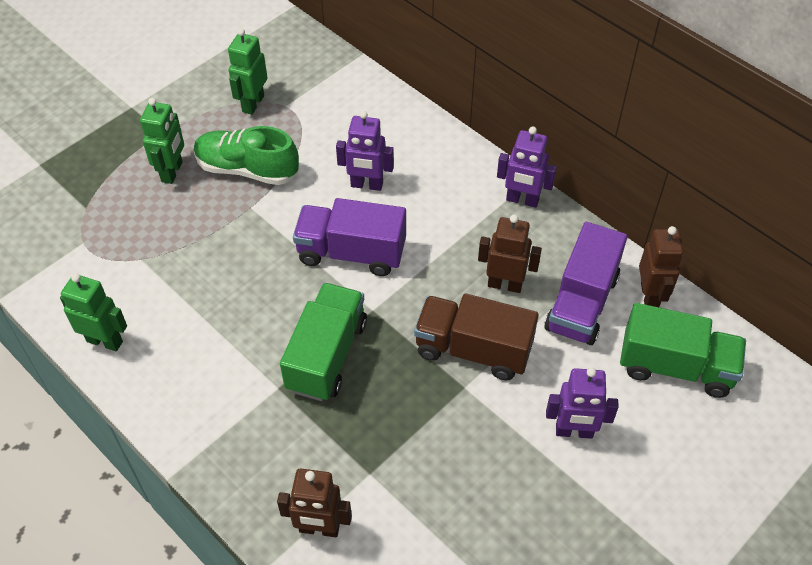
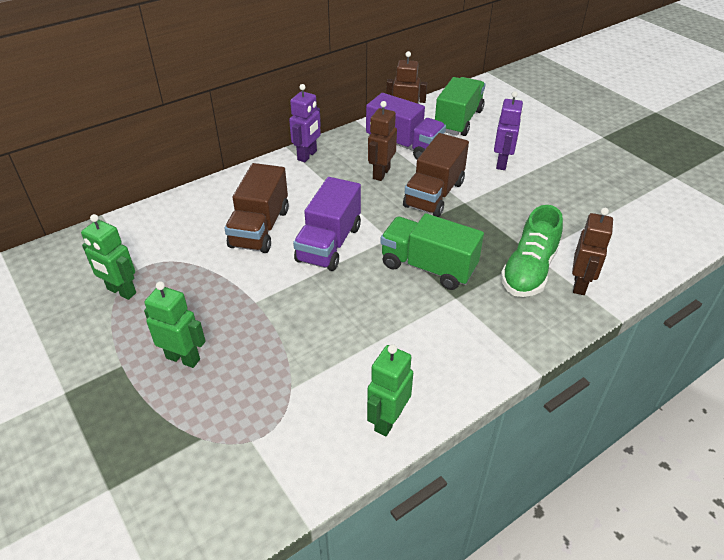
camera: 80 degrees left, 10 degrees down
(247, 169) = (207, 301): green shoe -> green shoe (529, 270)
(366, 185) = (260, 228): purple robot -> brown truck

